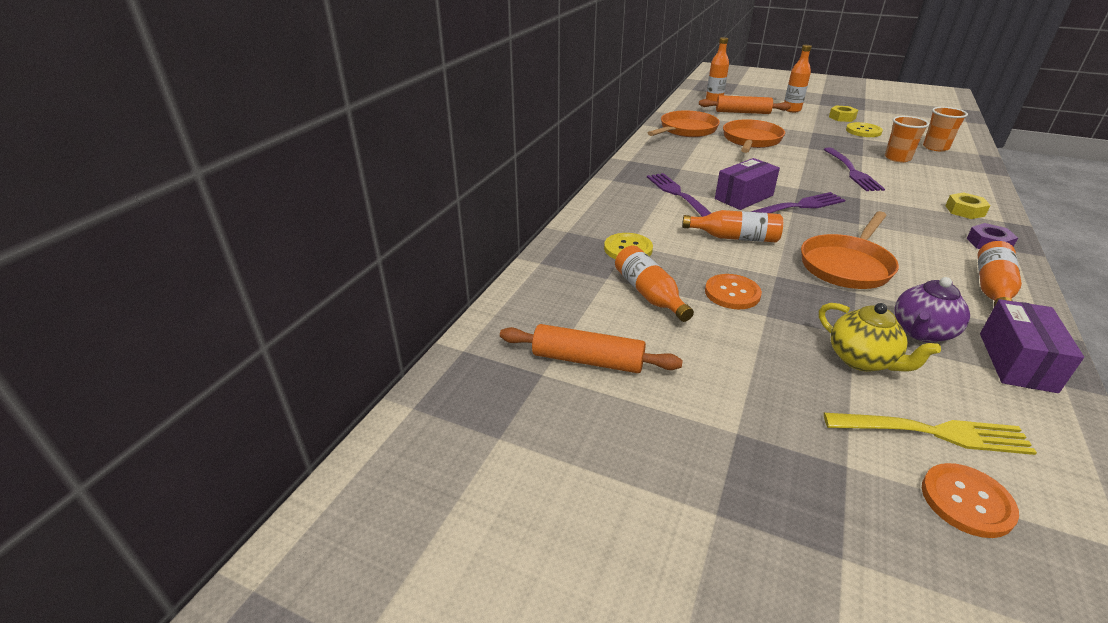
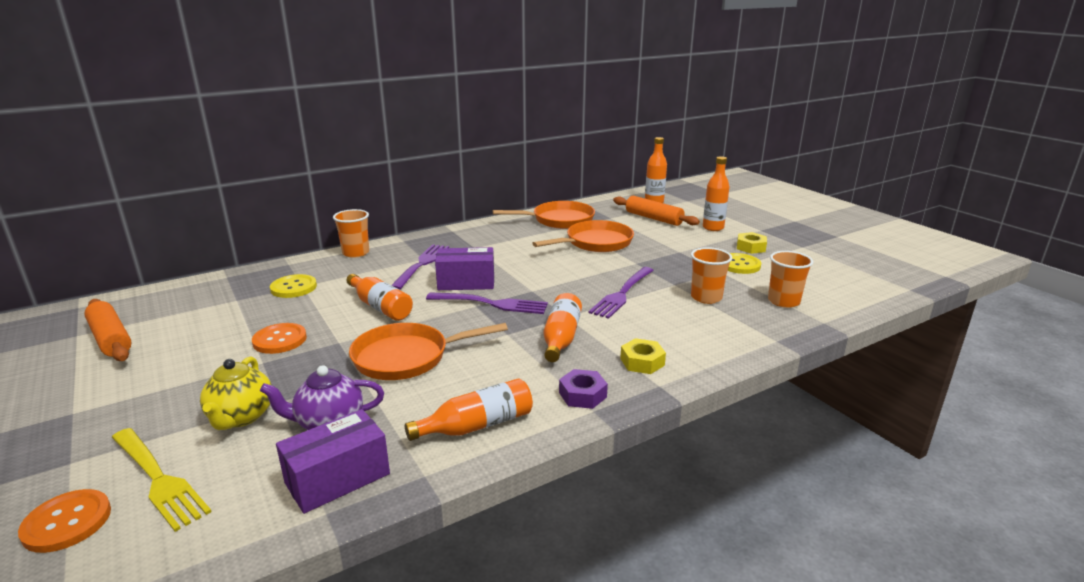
camera: 35 degrees right, 10 degrees down
(601, 202) = (356, 253): none -> orange cup
(649, 294) = (233, 319): orange bottle -> orange bottle (561, 338)

